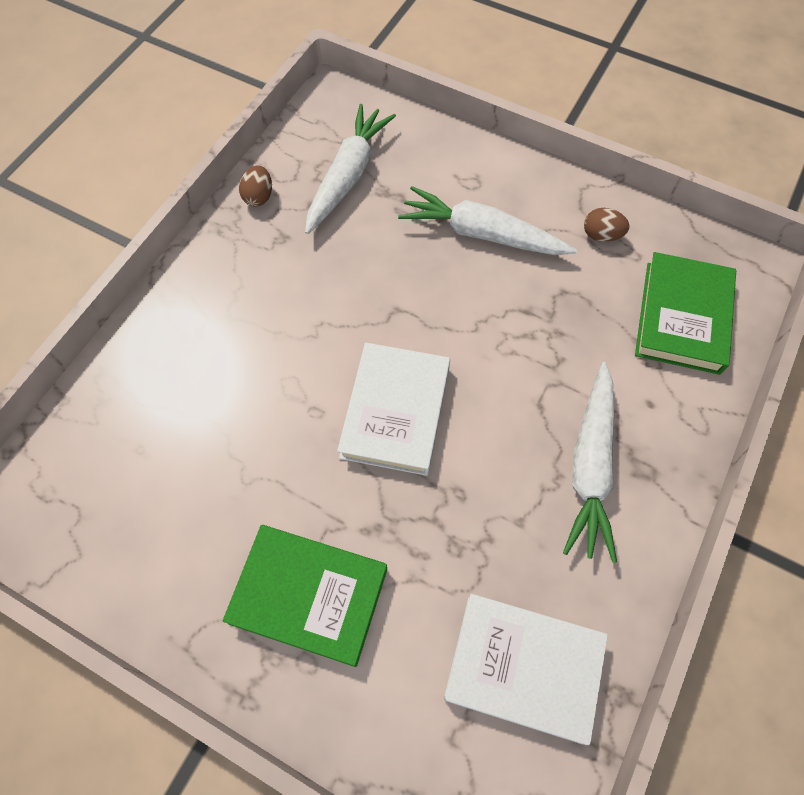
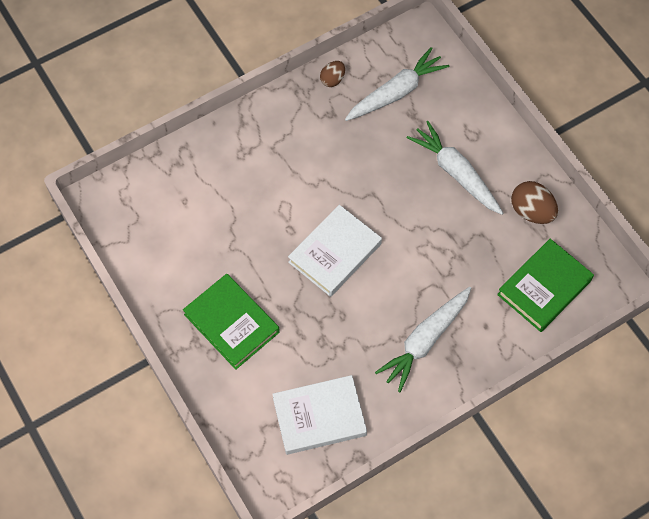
camera: 30 degrees right, 0 degrees up
(523, 667) = (319, 417): white book -> white book turned 60 degrees counterclockwise
(601, 235) = (531, 211): brown egg -> brown egg, size x1.62

